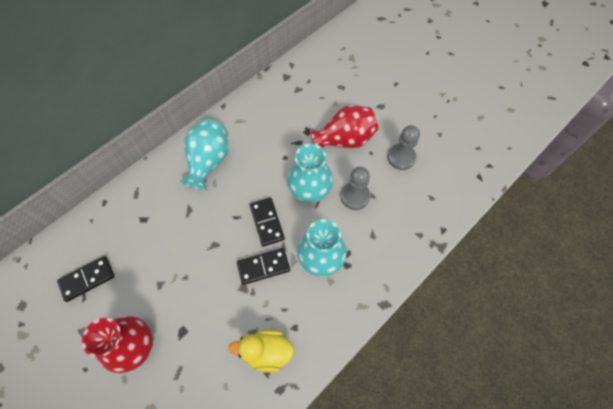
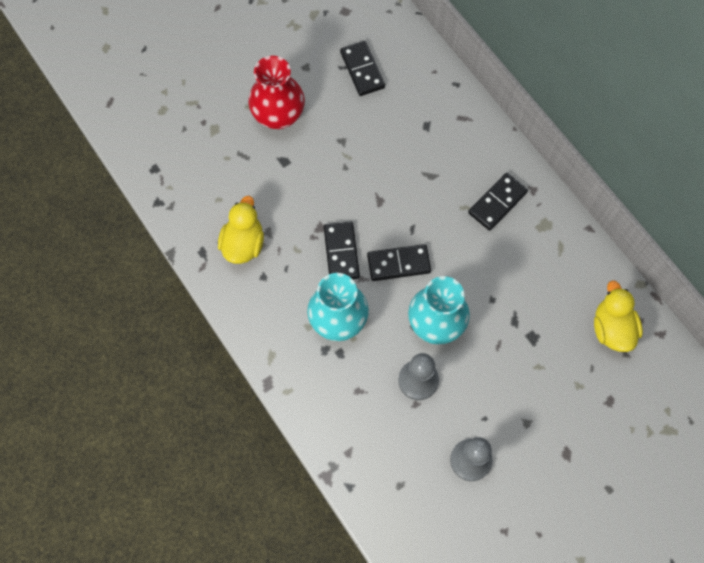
camera: 100 degrees right, 5 degrees up
(208, 162) = (497, 203): turquoise vase -> black domino
(293, 89) = (612, 328): none -> yellow duck
(344, 140) = (511, 385): red vase -> none

